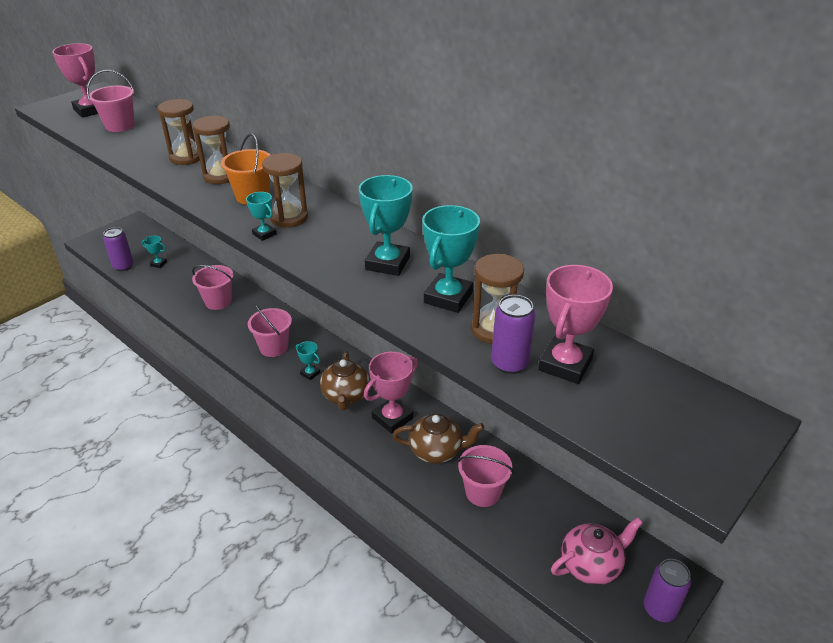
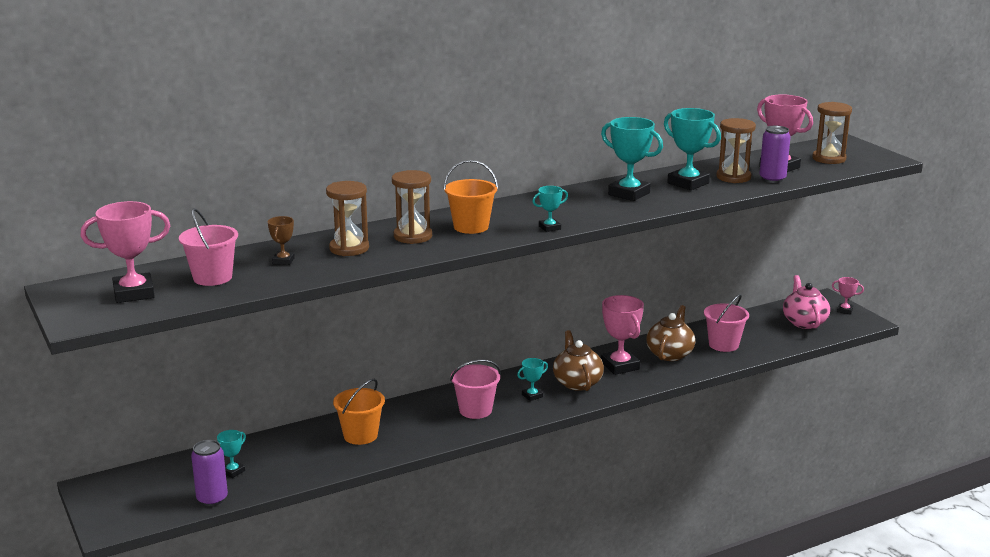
camera: 70 degrees left, 15 degrees down
(155, 140) = (283, 261): none -> brown trophy
(218, 301) = (360, 435): pink bucket -> orange bucket
(289, 218) = (527, 217): brown hourglass -> brown hourglass (829, 159)
(346, 396) = (577, 382): brown teapot -> brown teapot turned 120 degrees counterclockwise
(659, 609) = (844, 310): purple can -> pink trophy

